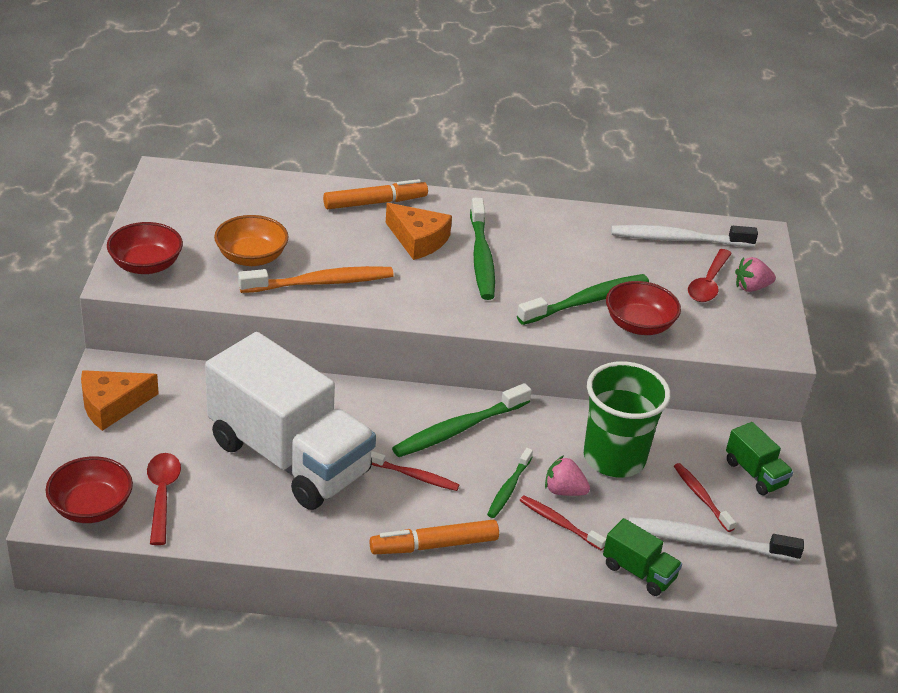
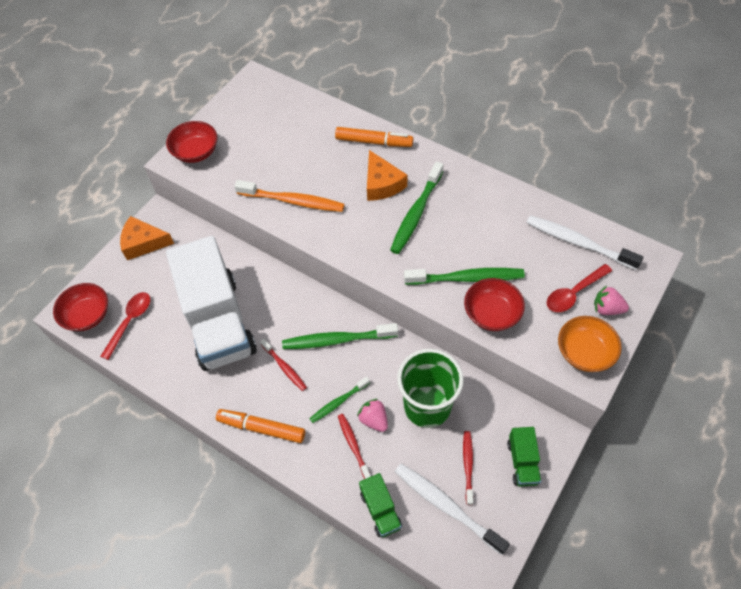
camera: 35 degrees right, 20 degrees up
(251, 257) = (263, 165): orange bowl -> orange bowl (584, 352)

